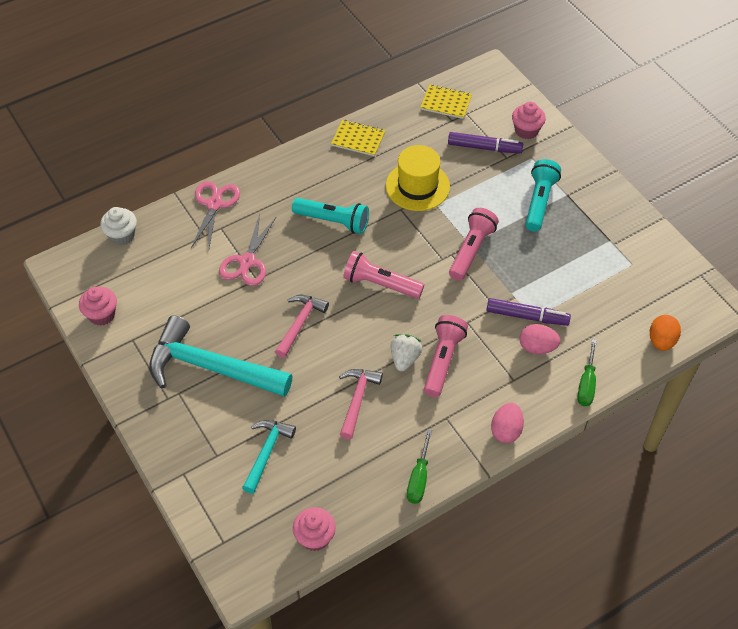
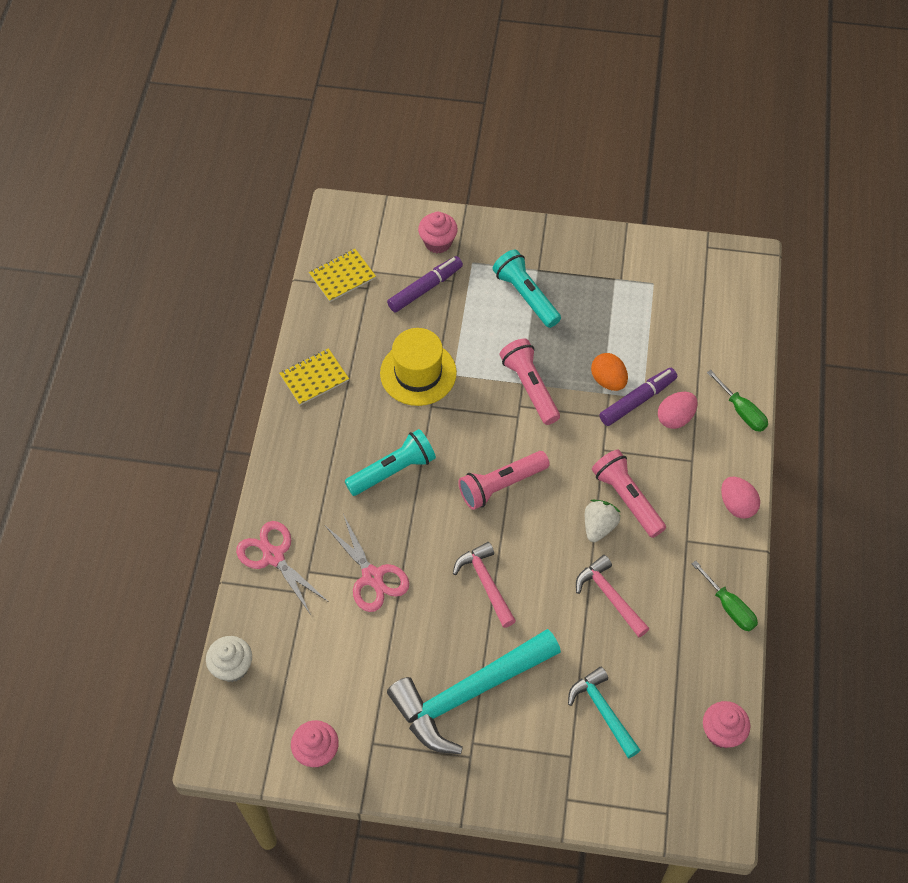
camera: 50 degrees left, 5 degrees up
(404, 358) = (599, 526): white strawberry -> white strawberry turned 60 degrees clockwise
(661, 341) = (746, 326): orange egg -> orange egg (608, 380)

